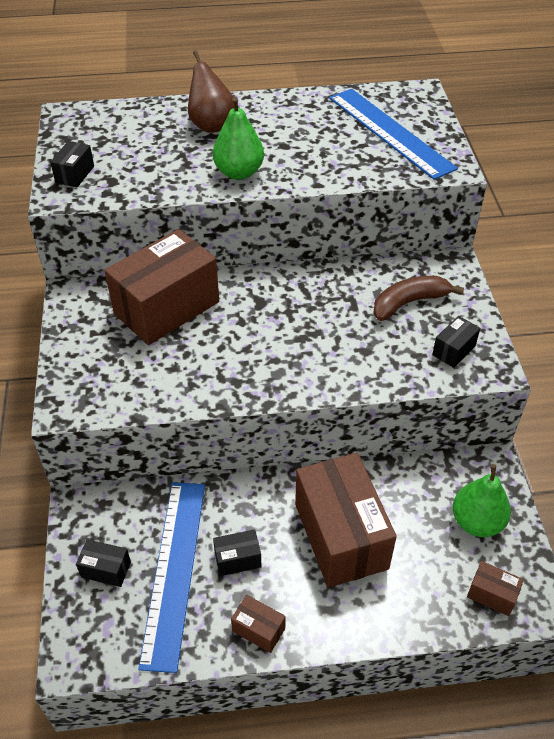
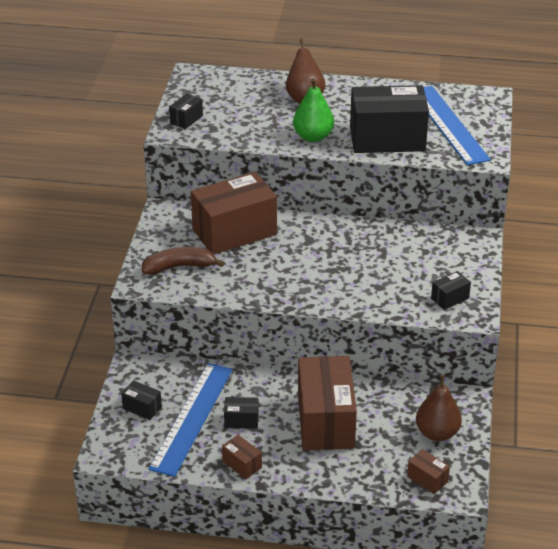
camera: 15 degrees right, 10 degrees down
(328, 161) = (387, 139): none -> black box
(409, 303) = (429, 260): brown banana -> brown banana (179, 267)
(477, 522) = (437, 433): green pear -> brown pear

